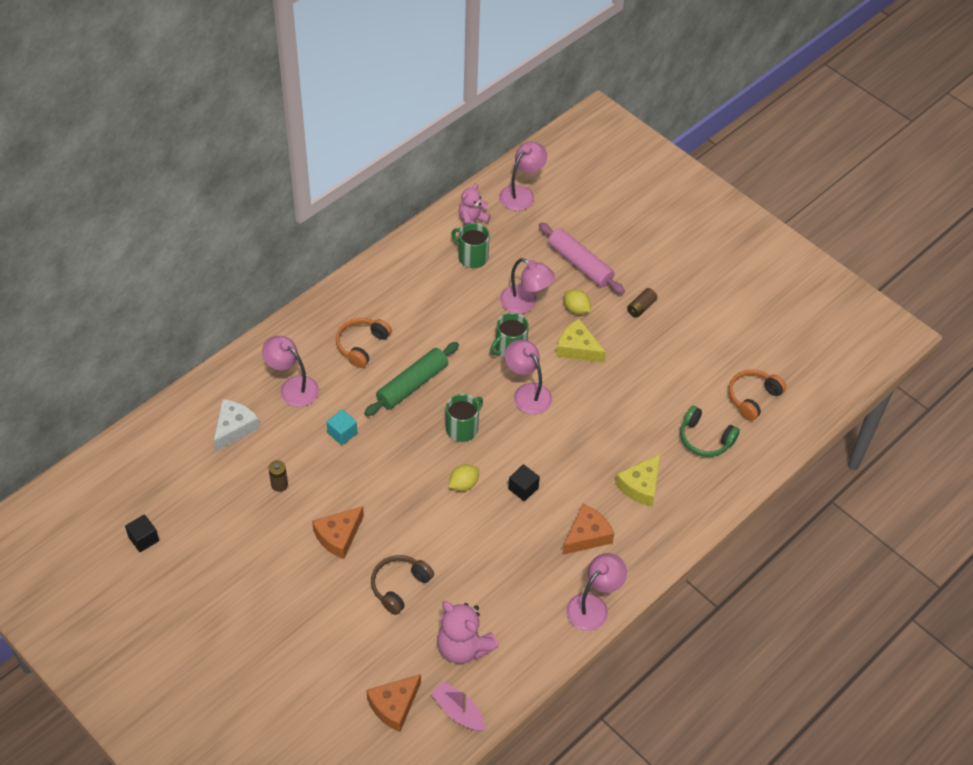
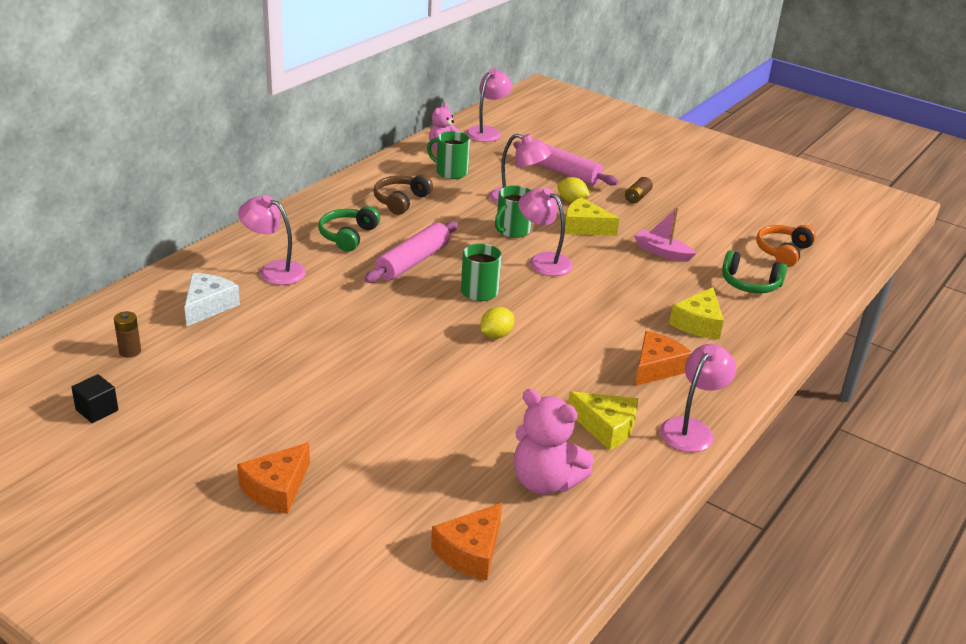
camera: 10 degrees left, 20 degrees down
(279, 484) = (271, 349): brown battery -> brown battery (130, 351)
(338, 536) = (355, 389): orange cheese -> orange cheese (276, 488)
(342, 433) = (340, 303): turquoise cube -> none
(361, 345) = (348, 236): orange headphones -> green headphones
(399, 586) = (444, 429): brown headphones -> brown headphones (400, 201)
(412, 384) = (413, 261): green rolling pin -> pink rolling pin
(458, 711) = (560, 549): pink boat -> pink boat (662, 252)
(523, 488) = (567, 334): black cube -> none
(526, 597) = (606, 427): none -> yellow cheese

